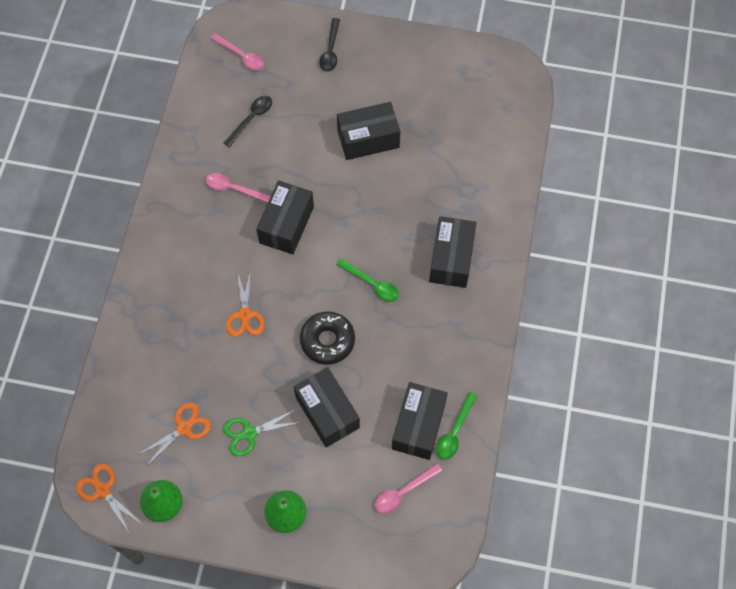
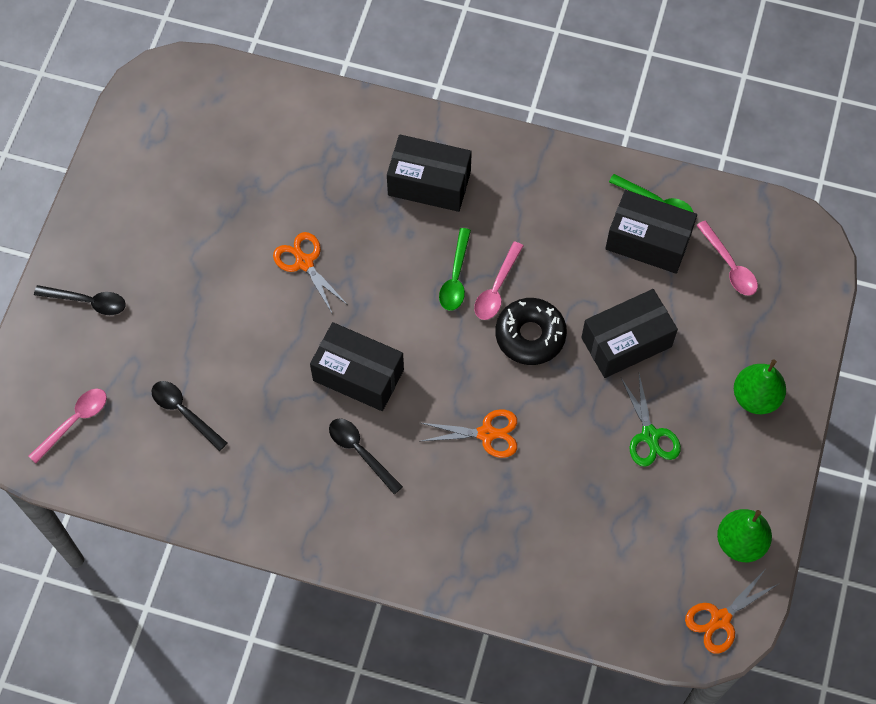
camera: 85 degrees left, 0 degrees up
(184, 428) = (639, 515): orange scissors -> orange scissors (304, 262)
(227, 232) = (360, 452): none -> black spoon
(234, 189) = (294, 440): pink spoon -> pink spoon (496, 288)
(368, 139) = (240, 265): black box -> none
(372, 284) = (455, 277): green spoon -> green spoon turned 150 degrees clockwise

